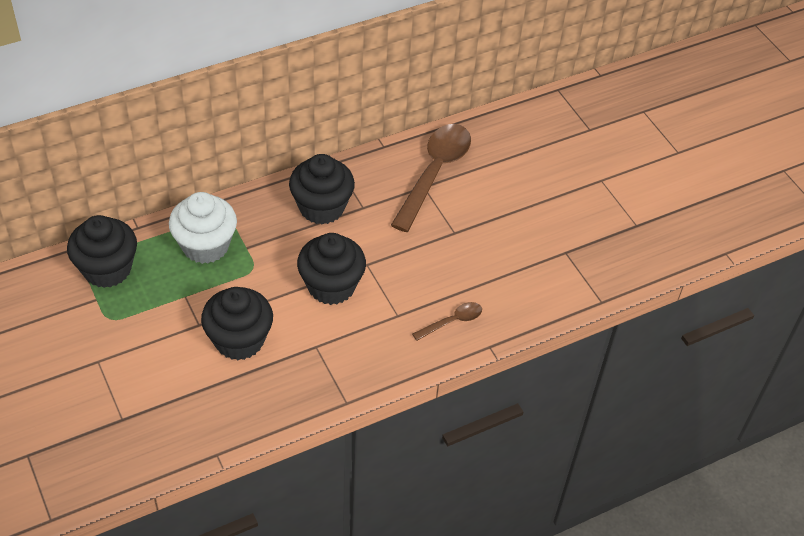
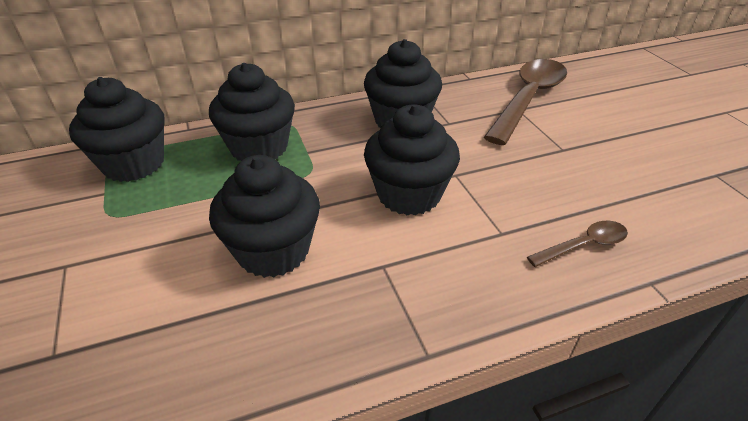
camera: 10 degrees right, 10 degrees down
(205, 245) = (259, 148): white cupcake -> black cupcake

